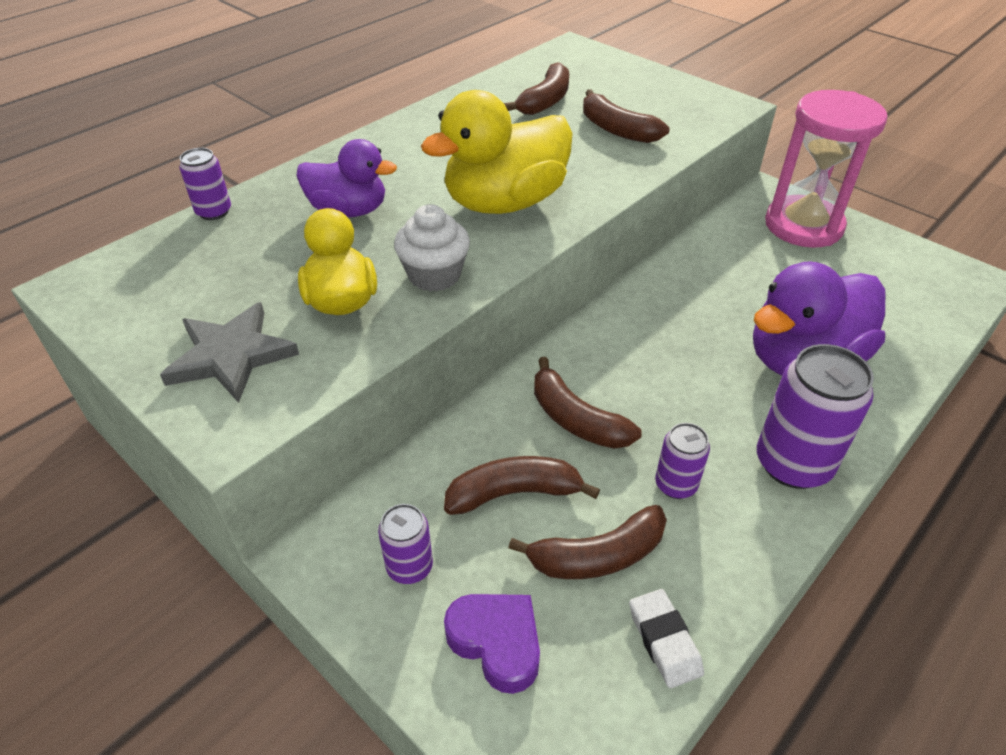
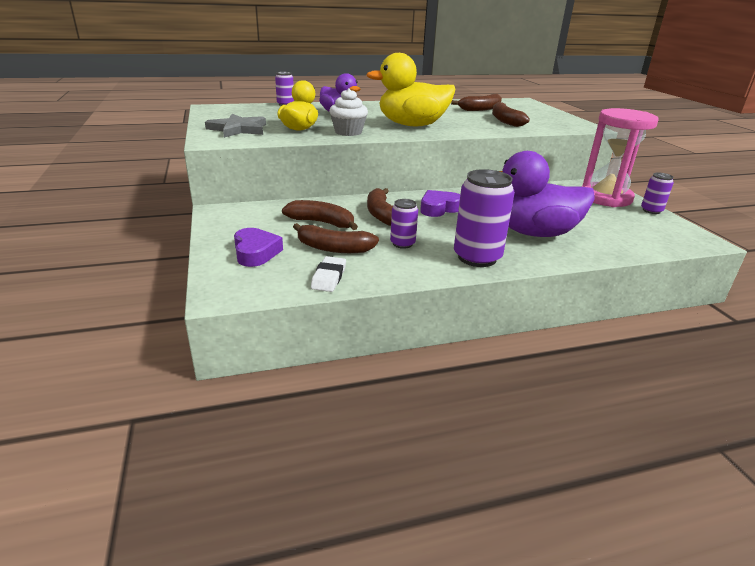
camera: 30 degrees right, 15 degrees down
(409, 567) = (250, 225): purple can -> purple can (651, 210)
(637, 359) = (439, 208): none -> purple heart

